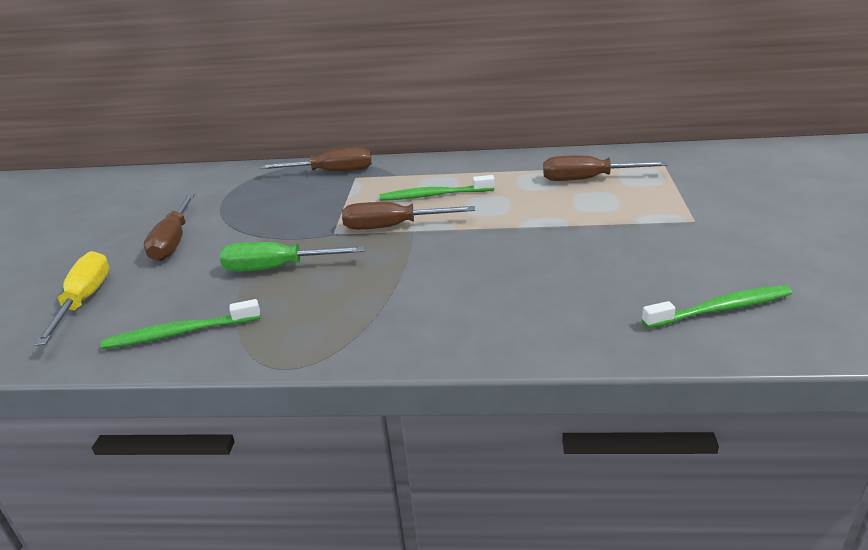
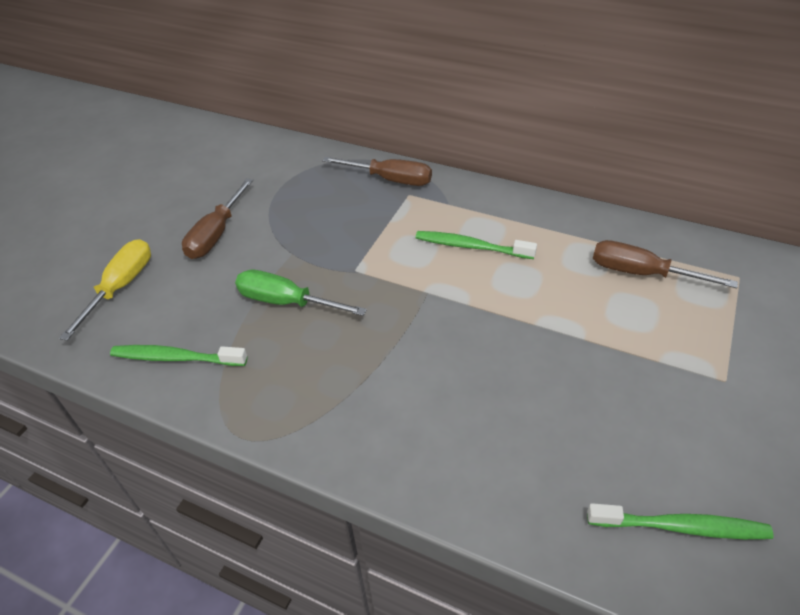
camera: 20 degrees right, 15 degrees up
(393, 227) = (412, 280): brown screwdriver -> none

